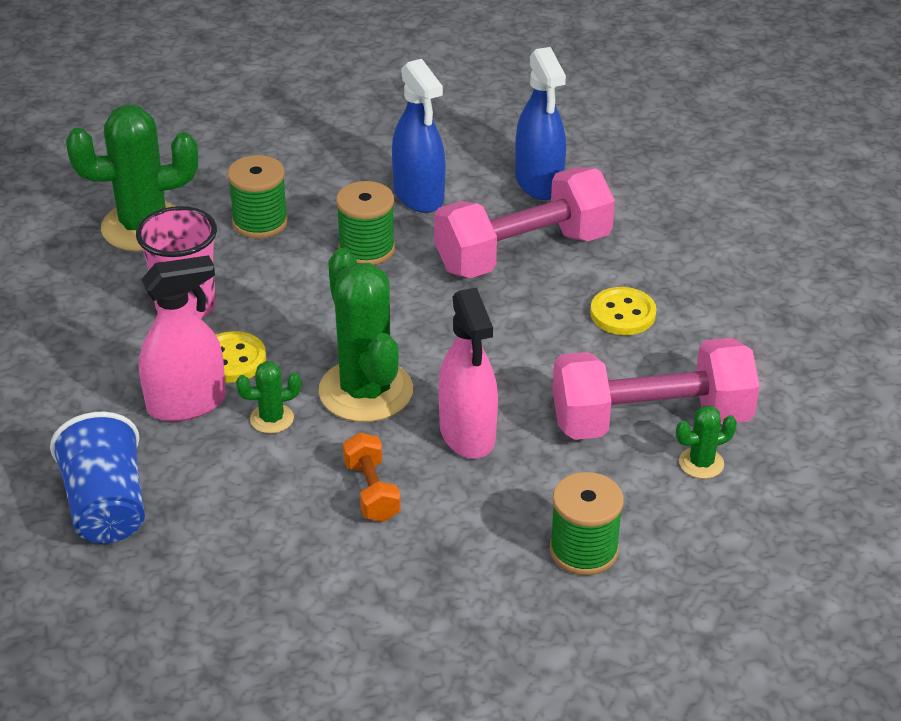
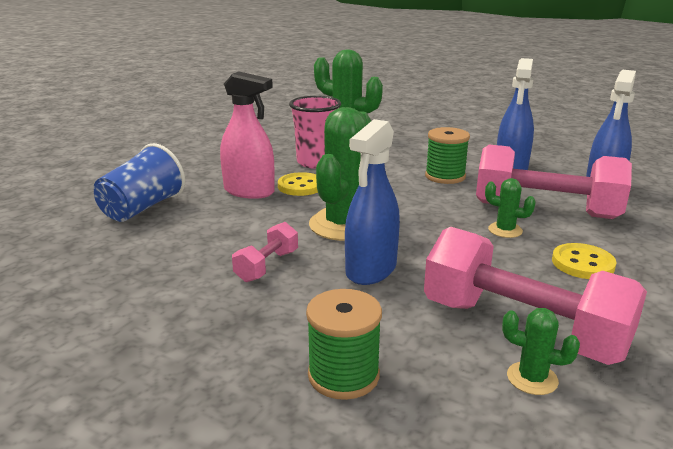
camera: 45 degrees right, 15 degrees down
(260, 222) = (404, 150): green spool -> none
(272, 419) = (276, 213): green cactus -> green cactus (505, 230)
(371, 491) = (267, 266): orange dumbbell -> pink dumbbell
(467, 434) = (371, 269): pink spray bottle -> blue spray bottle

